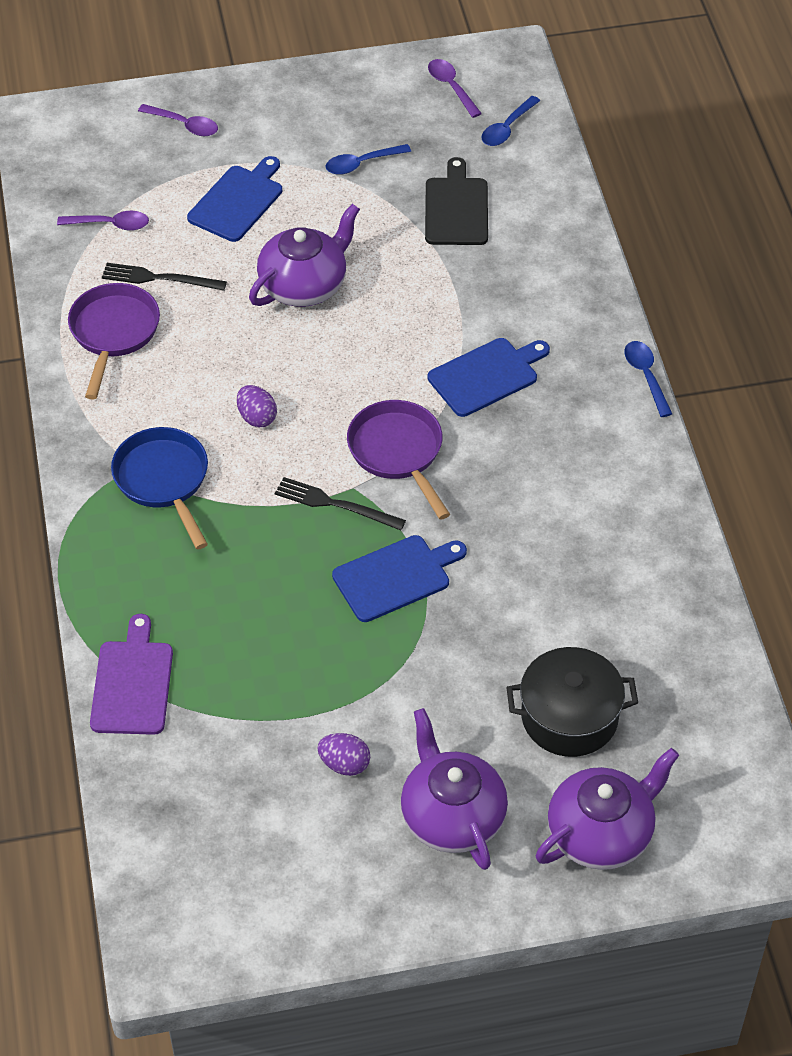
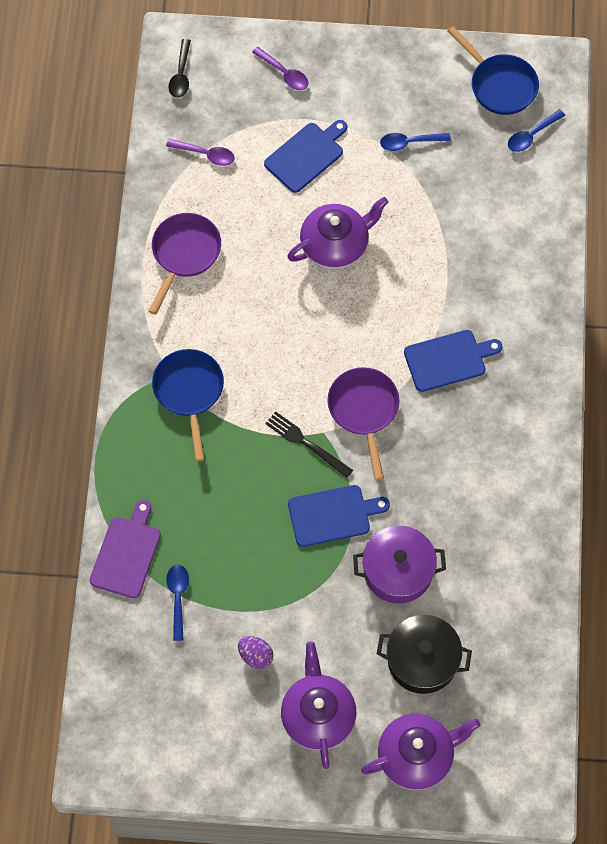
camera: 15 degrees right, 15 degrees up
(55, 150) = (181, 75): none -> black spoon
(159, 278) = (229, 213): black fork -> none
(257, 417) = (270, 354): purple egg -> none
(451, 87) = (500, 85): purple spoon -> blue pan
(456, 208) = (470, 202): black cutting board -> none
(502, 621) = (398, 571): none -> purple pot
(646, 376) = (567, 390): blue spoon -> blue spoon (178, 598)

